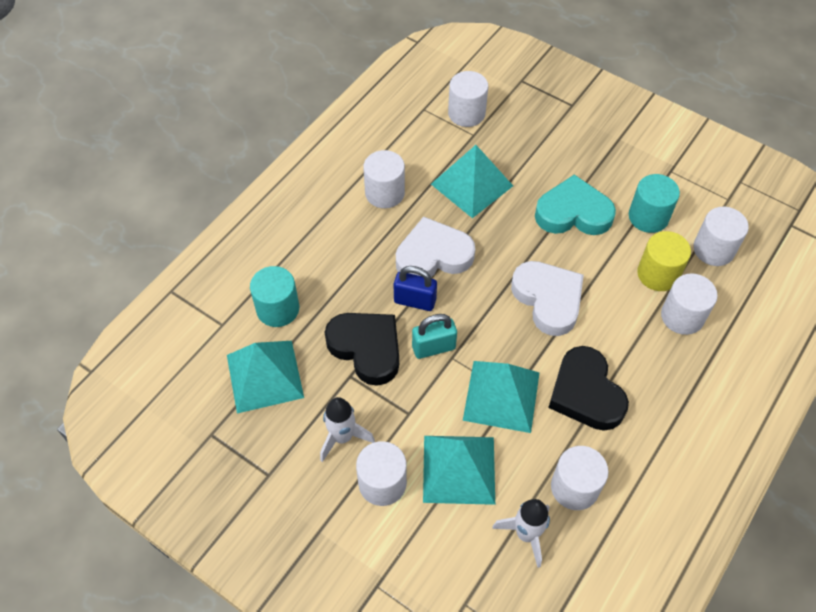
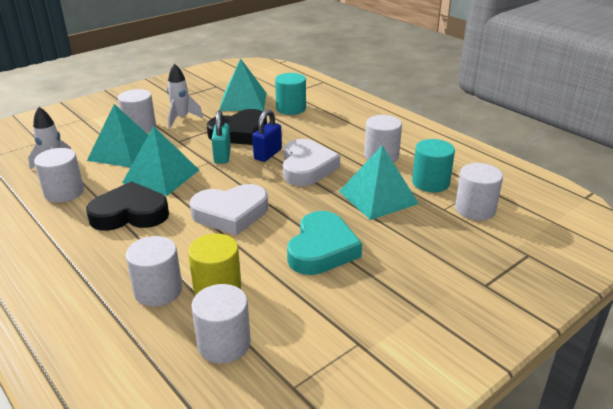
camera: 105 degrees right, 25 degrees down
(648, 217) = (294, 302): turquoise cylinder -> turquoise cylinder (430, 183)

